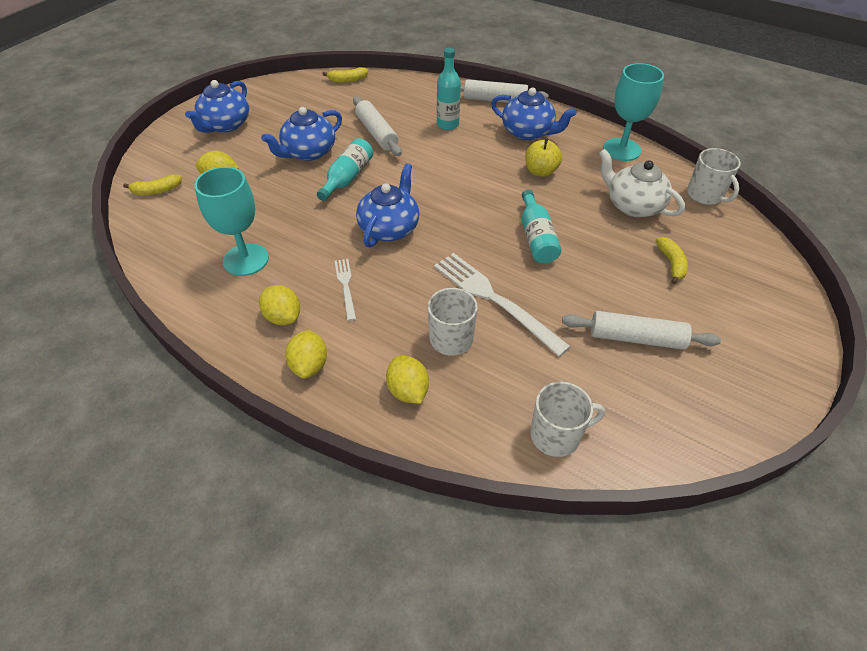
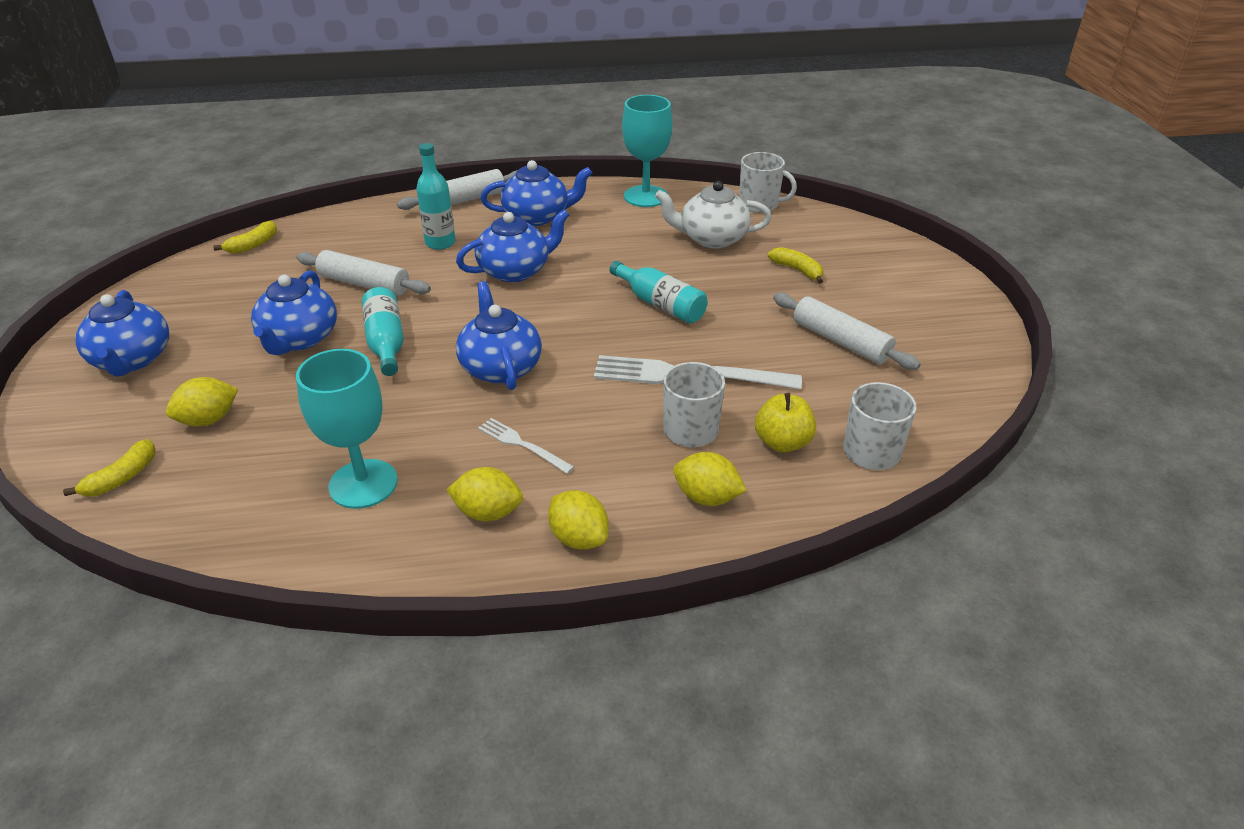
camera: 40 degrees left, 10 degrees down
(471, 166) = (515, 271): none -> blue teapot
(540, 171) = (593, 246): yellow apple -> yellow apple (782, 442)
(636, 338) = (840, 341): white rolling pin -> white rolling pin turned 75 degrees clockwise

